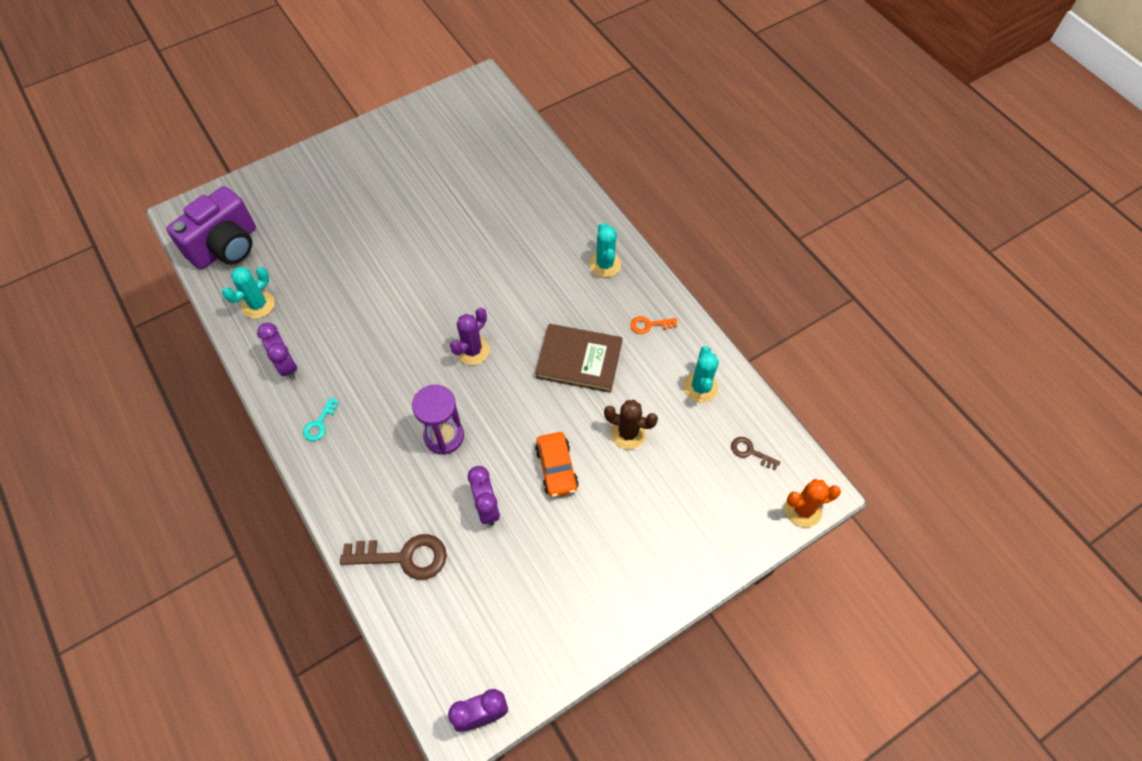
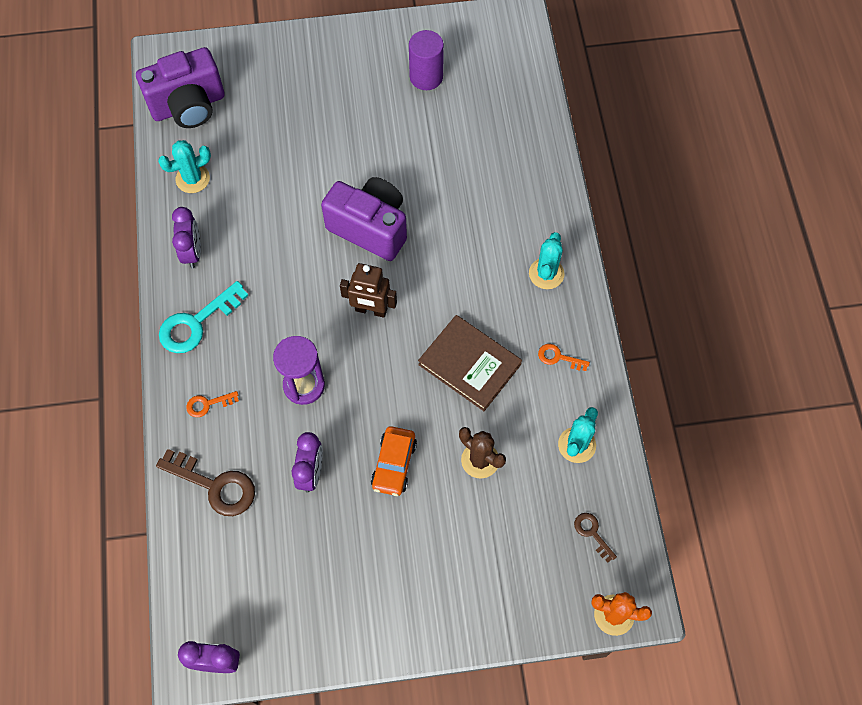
camera: 25 degrees right, 5 degrees up
(319, 423) = (197, 323): turquoise key -> turquoise key, size x1.95
(363, 489) = (208, 404): none -> orange key
(427, 151) = (426, 77): none -> purple cylinder
(438, 285) = (370, 228): none -> purple camera
(472, 350) = (371, 310): purple cactus -> brown robot

